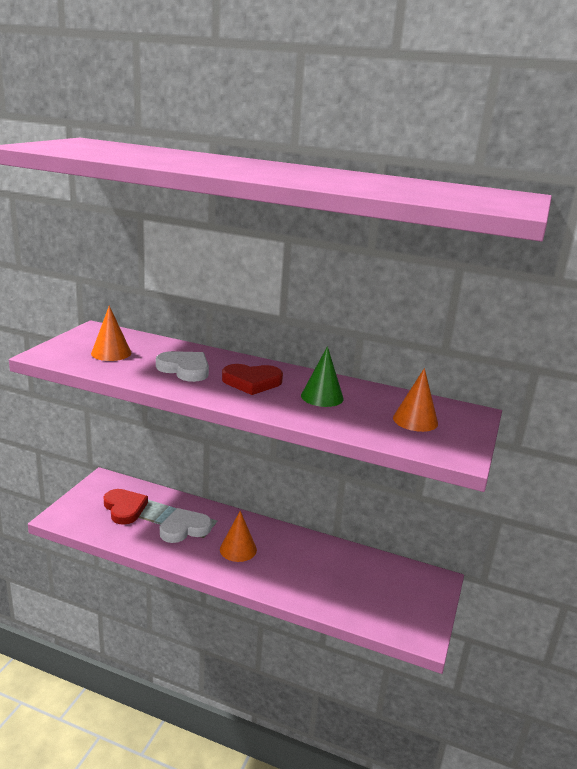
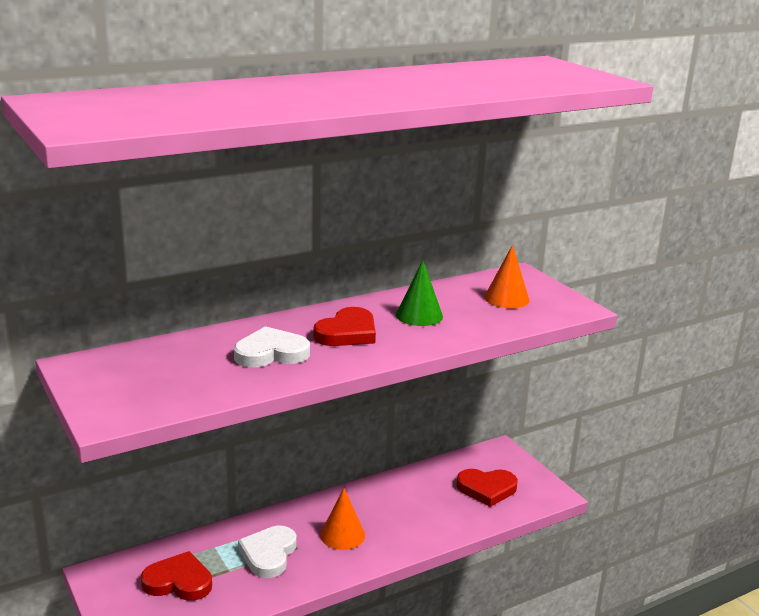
camera: 50 degrees left, 0 degrees up
(111, 353) = (166, 378): orange cone -> none
(378, 595) = (487, 489): none -> red heart

